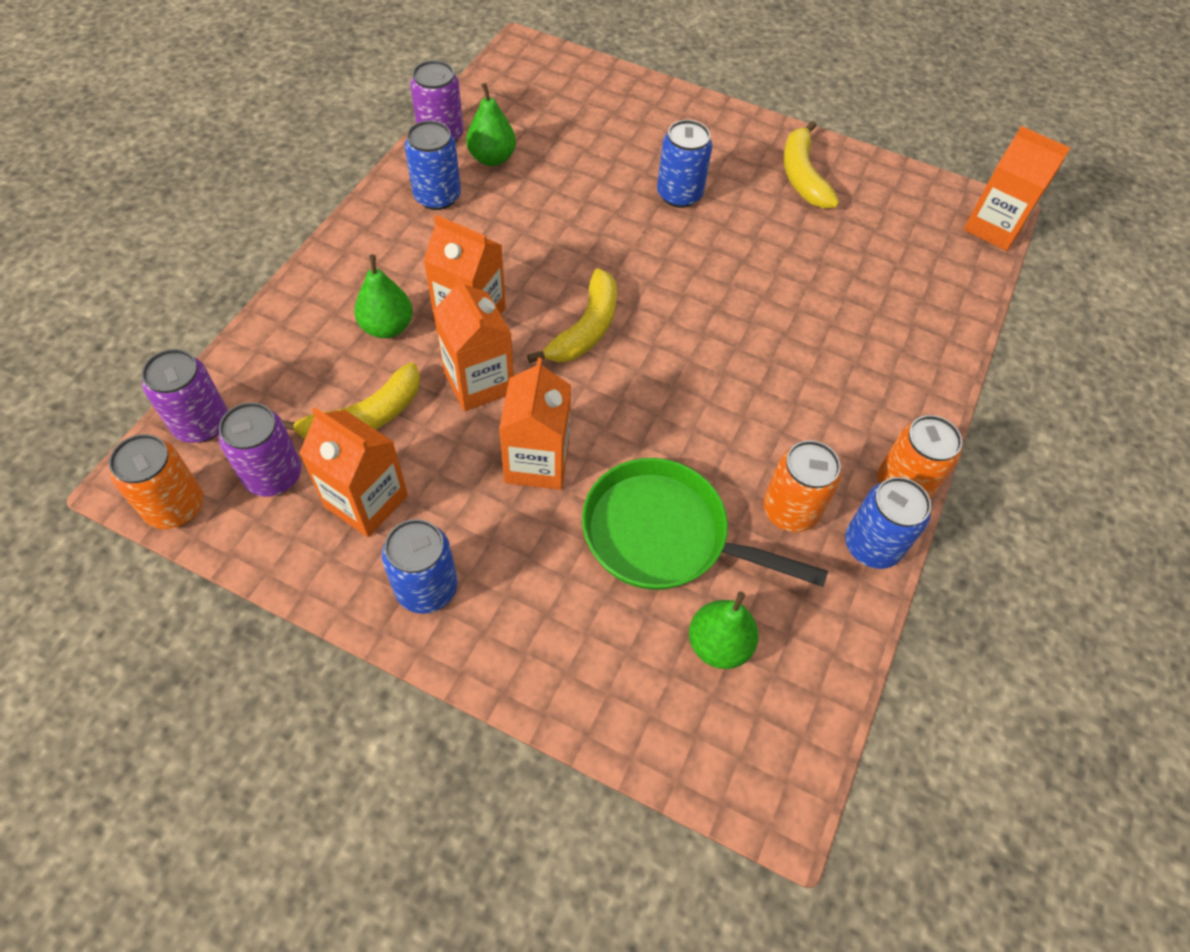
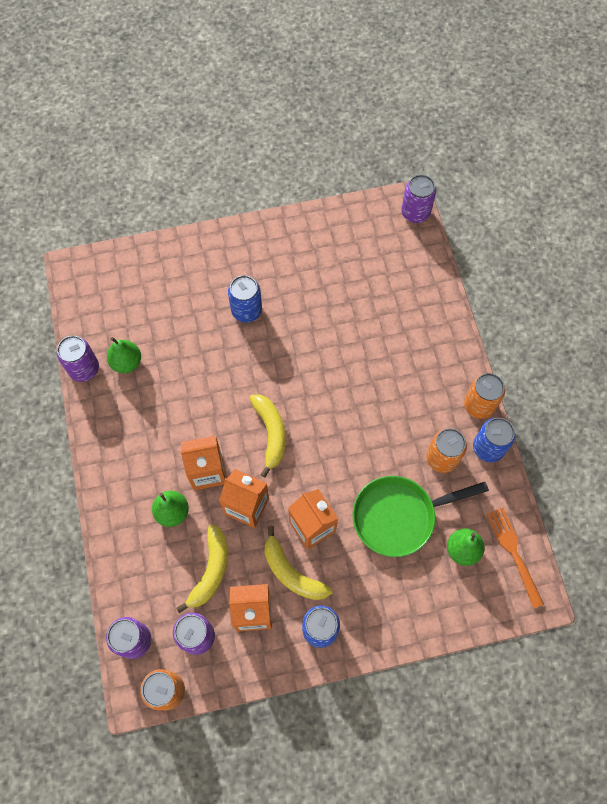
camera: 35 degrees left, 10 degrees up
(437, 196) = (121, 411): blue can -> none
(794, 710) = (514, 553): none -> orange fork
(802, 176) = (299, 249): yellow banana -> yellow banana (291, 572)
(993, 227) = (415, 213): orange carton -> purple can

